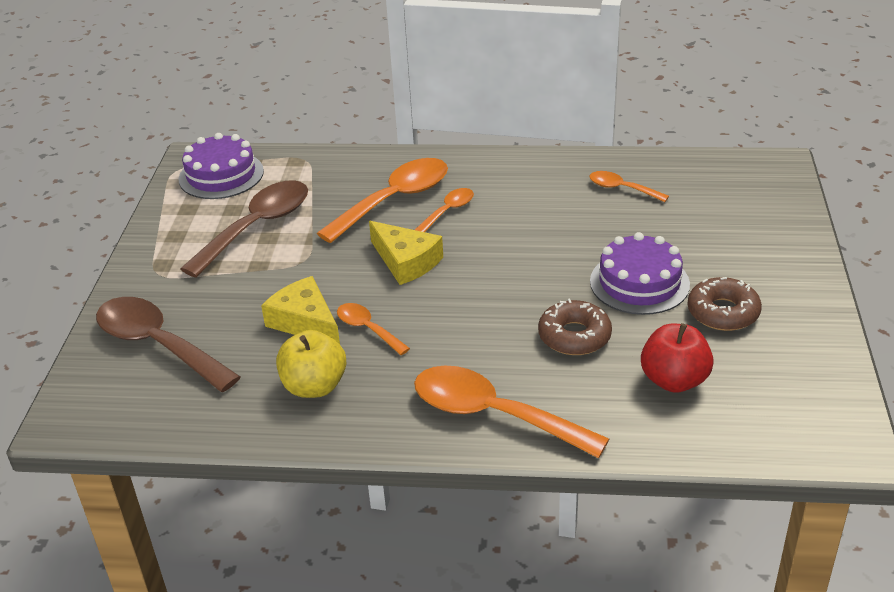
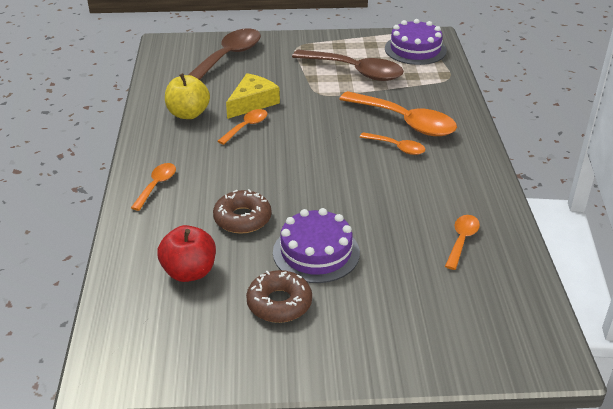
camera: 80 degrees right, 0 degrees up
(406, 261) = (326, 134): yellow cheese -> none
(494, 415) = (156, 186): orange spoon -> orange spoon, size x0.51

